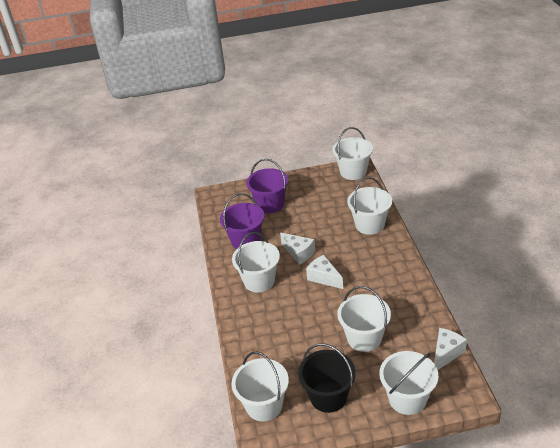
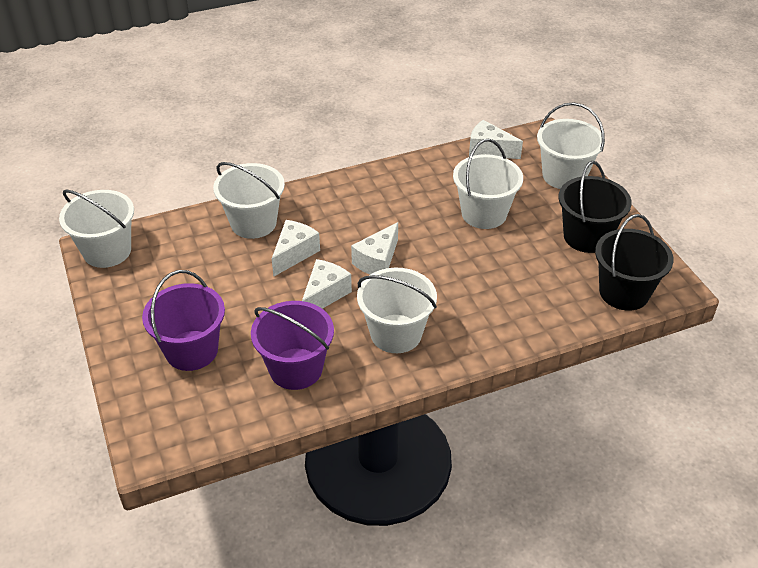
camera: 105 degrees left, 5 degrees up
(264, 405) = (624, 292): white bucket -> black bucket
(338, 241) = (294, 254): none -> white cheese

